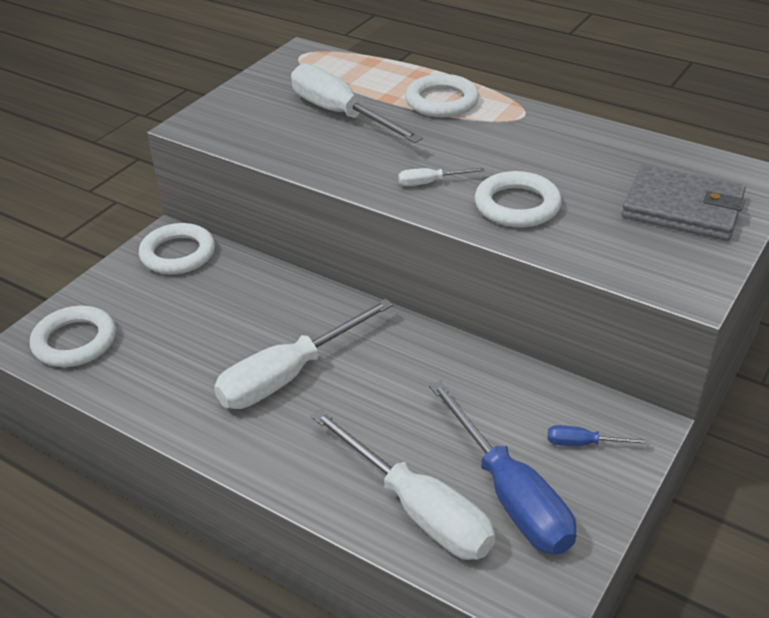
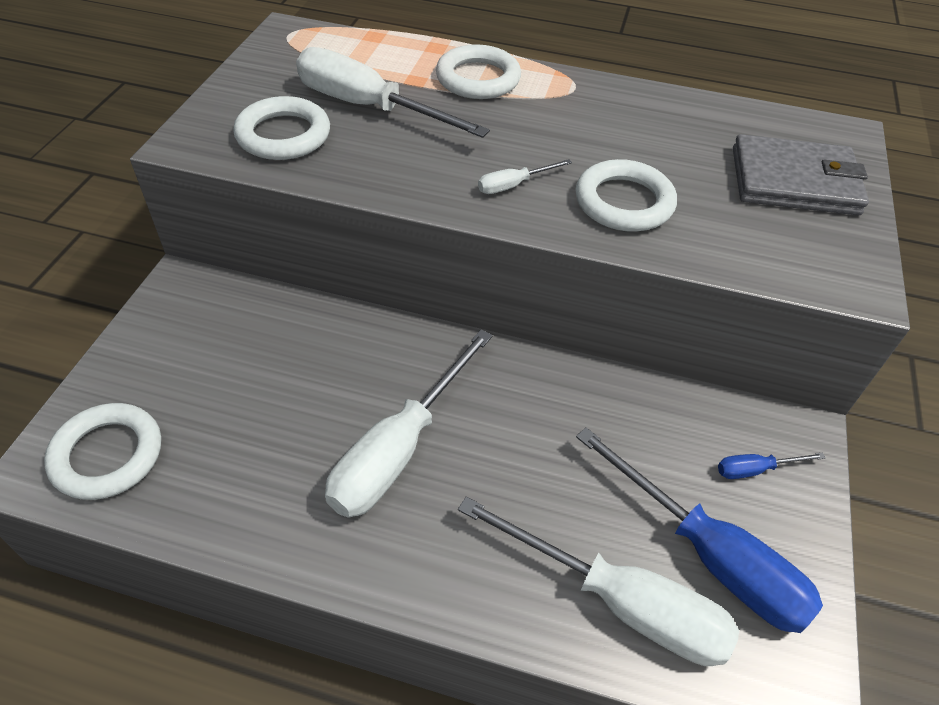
camera: 20 degrees left, 10 degrees up
(178, 254) = (202, 305): white ring -> white ring (283, 135)

